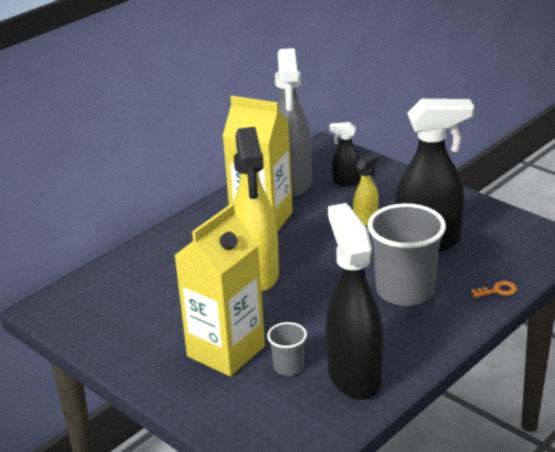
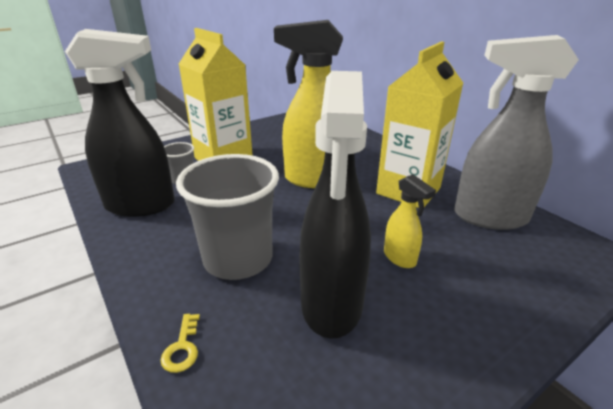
camera: 100 degrees right, 0 degrees up
(346, 182) = (499, 258): black spray bottle -> none
(497, 290) = (182, 347): orange key -> yellow key

